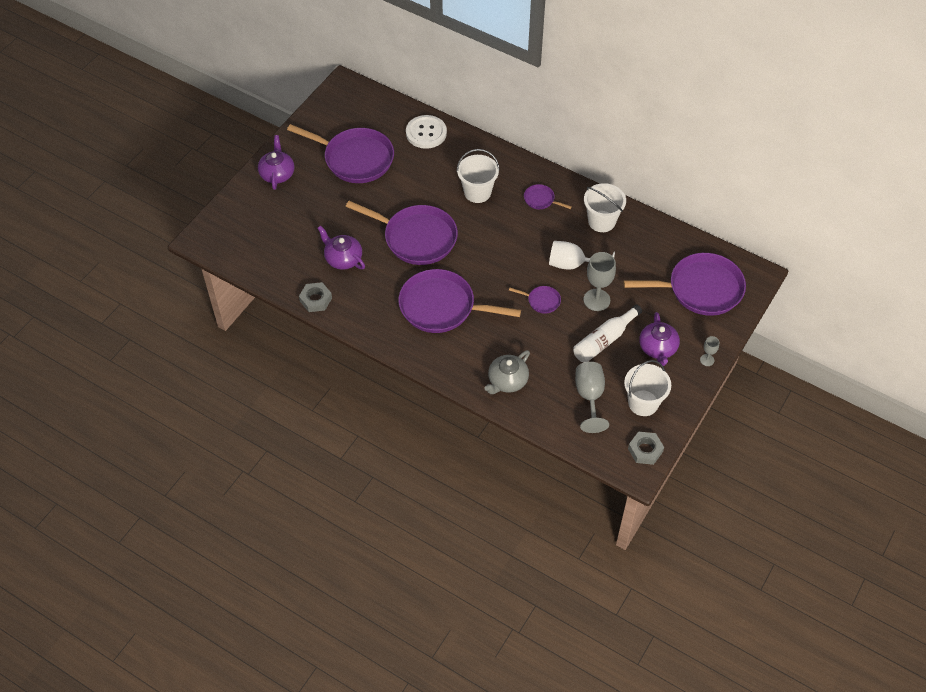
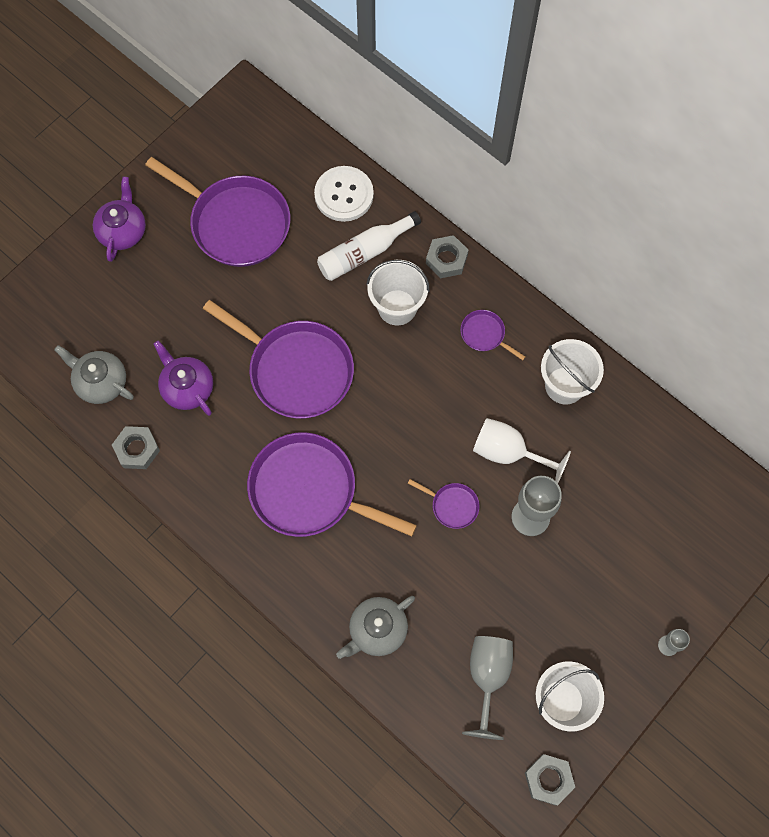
camera: 10 degrees right, 15 degrees up
(281, 264) = (101, 382): none -> grey teapot
(504, 160) = (446, 259): none -> grey nut
(604, 340) = (528, 586): white bottle -> white bottle (364, 253)
(658, 348) = (601, 613): purple teapot -> none
(701, 289) = (684, 524): purple pan -> none

